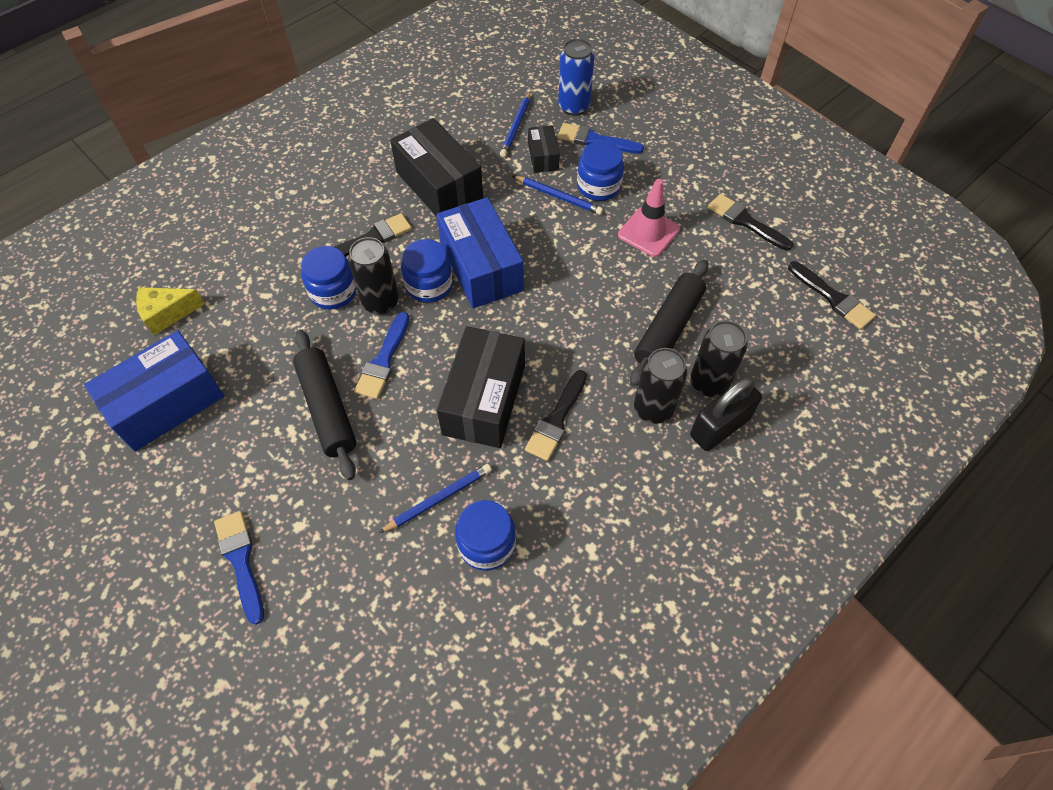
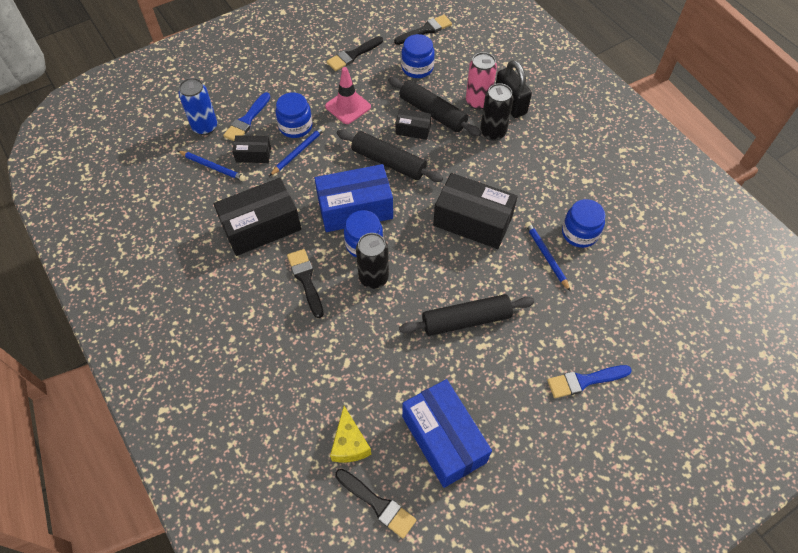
camera: 80 degrees left, 0 degrees up
(333, 292) = (355, 311): blue jar -> blue jar (417, 68)
(383, 360) = (429, 280): blue brush -> none
(556, 419) = (494, 183): black brush -> black brush (378, 504)
(565, 290) = (388, 162): none -> black rolling pin
(629, 309) = (413, 129): none -> black box
(709, 383) = (478, 102): black can -> pink can

